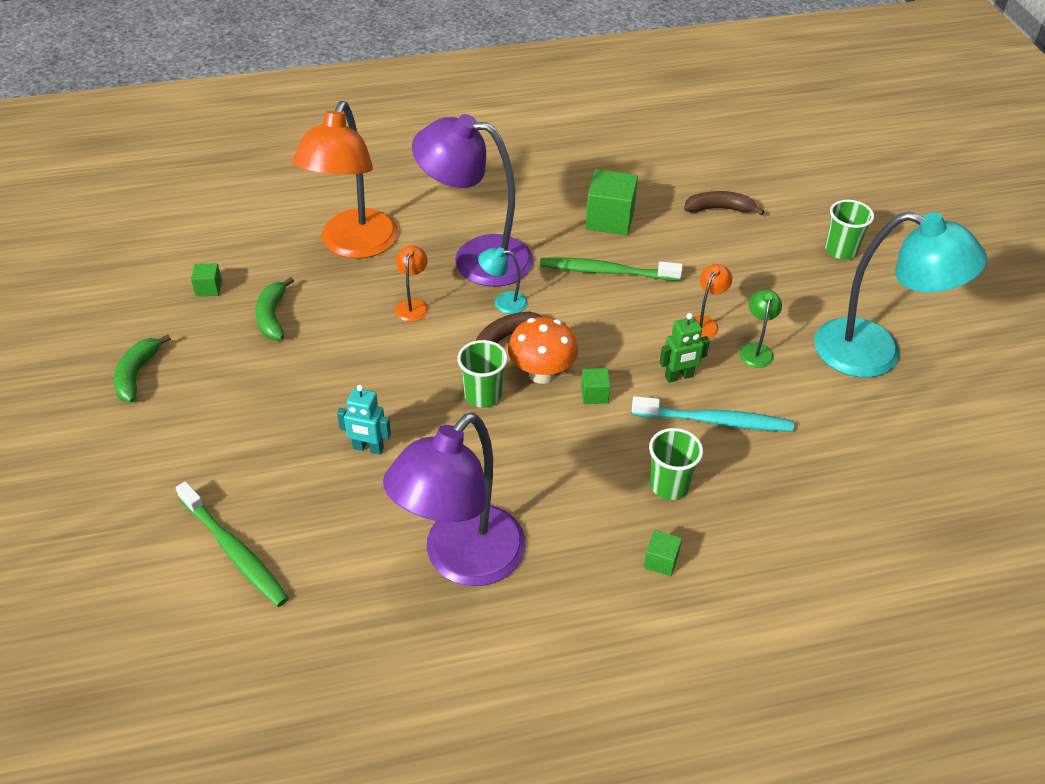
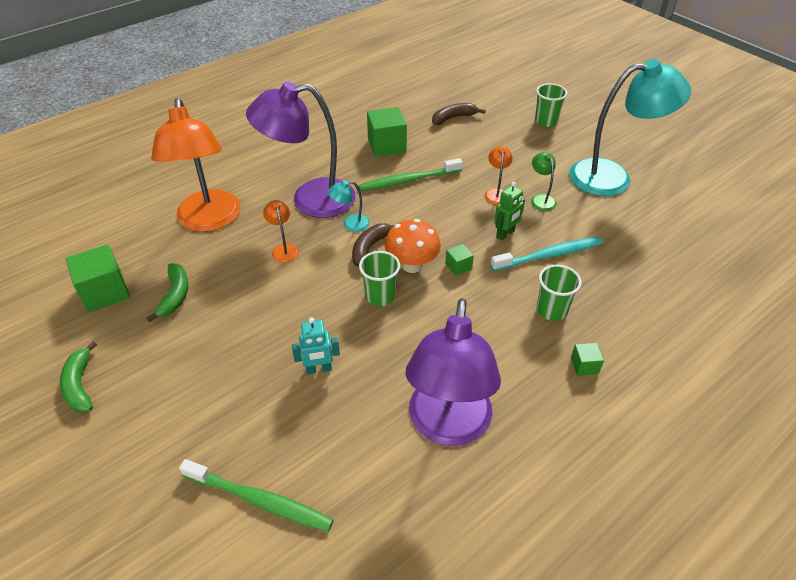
camera: 25 degrees left, 0 degrees up
(208, 288) = (105, 292): green cube -> green cube, size x2.00
(273, 316) = (175, 295): green banana -> green banana turned 150 degrees counterclockwise

